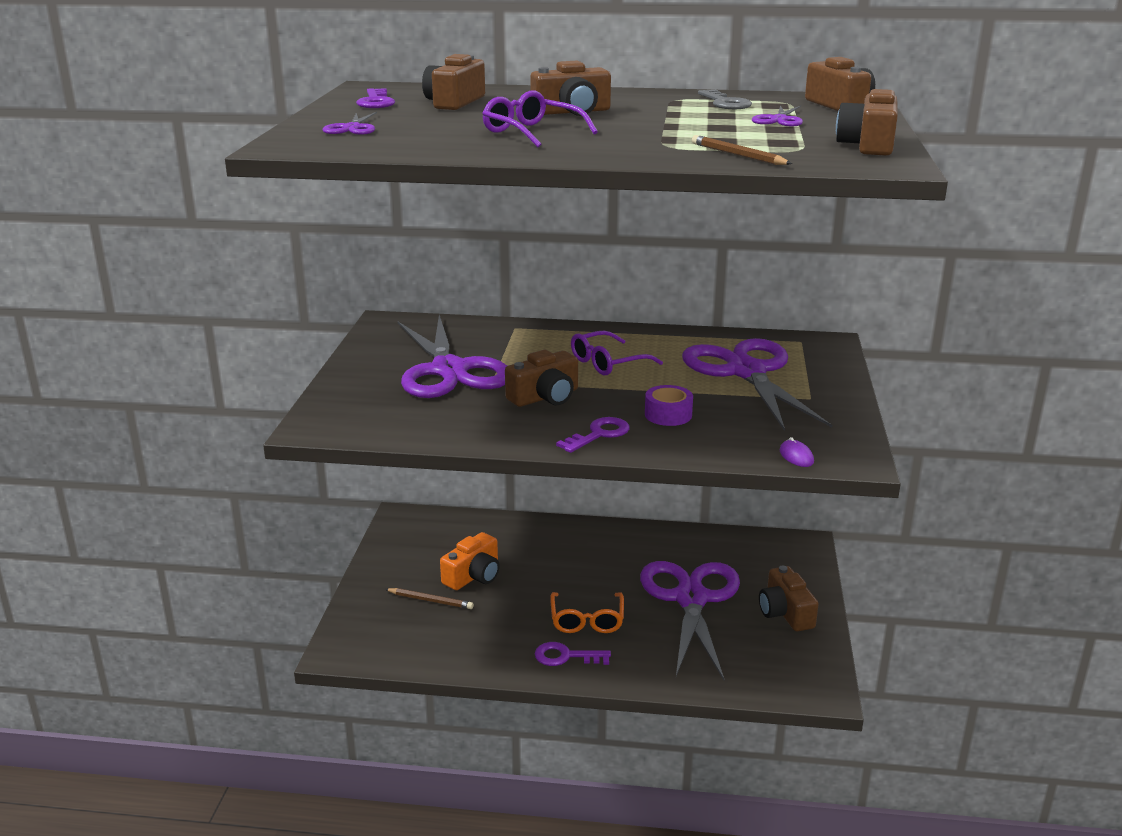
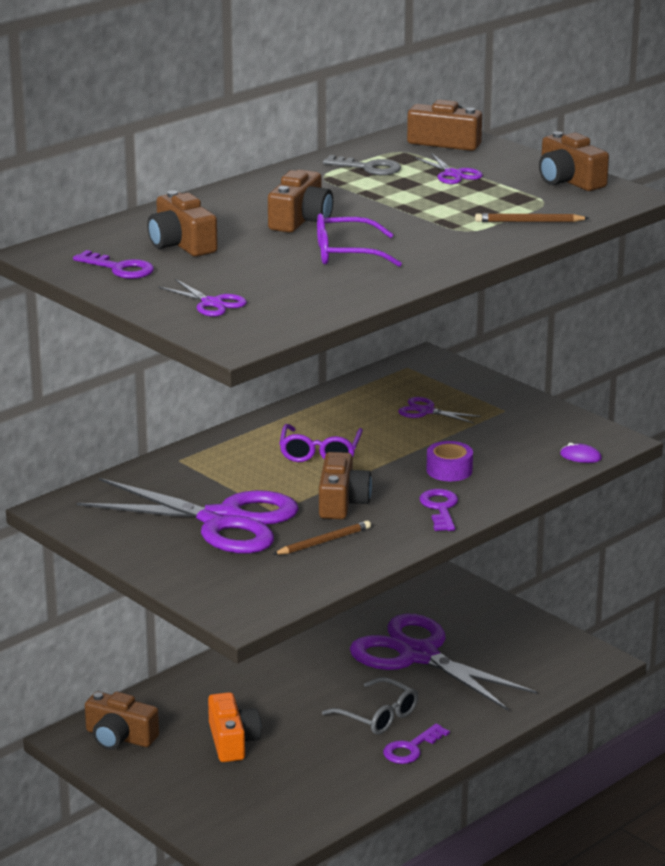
camera: 50 degrees left, 0 degrees up
(430, 600) = (238, 779): brown pencil -> brown pencil (324, 541)
(587, 620) = (377, 716): orange glasses -> grey glasses
(746, 372) = (426, 411): purple scissors -> purple scissors, size x0.41
(785, 612) = (493, 625): brown camera -> brown camera (119, 737)

